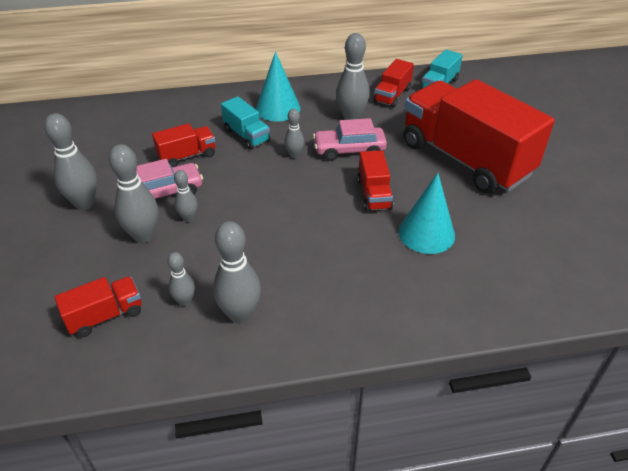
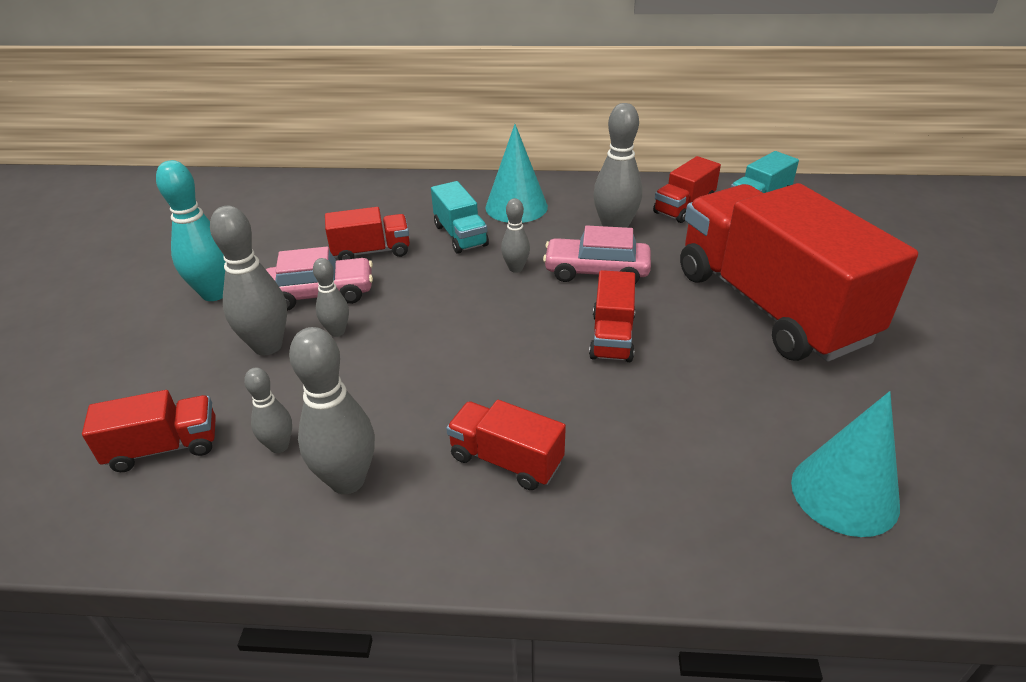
camera: 15 degrees right, 5 degrees down
(84, 203) = (215, 293): grey bowling pin -> turquoise bowling pin
(335, 284) = (506, 460): none -> red truck
(426, 233) = (676, 406): turquoise cone -> turquoise cone (844, 493)

